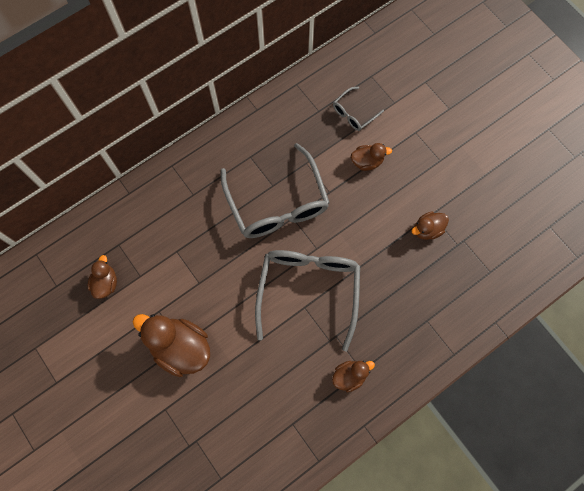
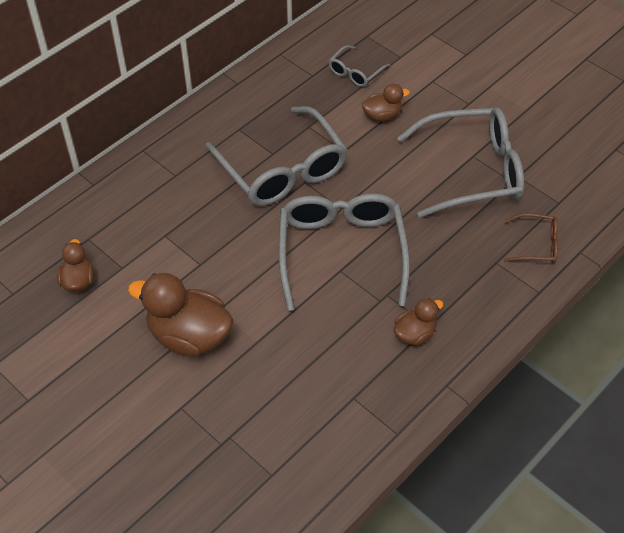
camera: 10 degrees left, 20 degrees down
(427, 229) = (472, 171): brown duck -> grey glasses
(462, 310) = (536, 245): none -> brown glasses

